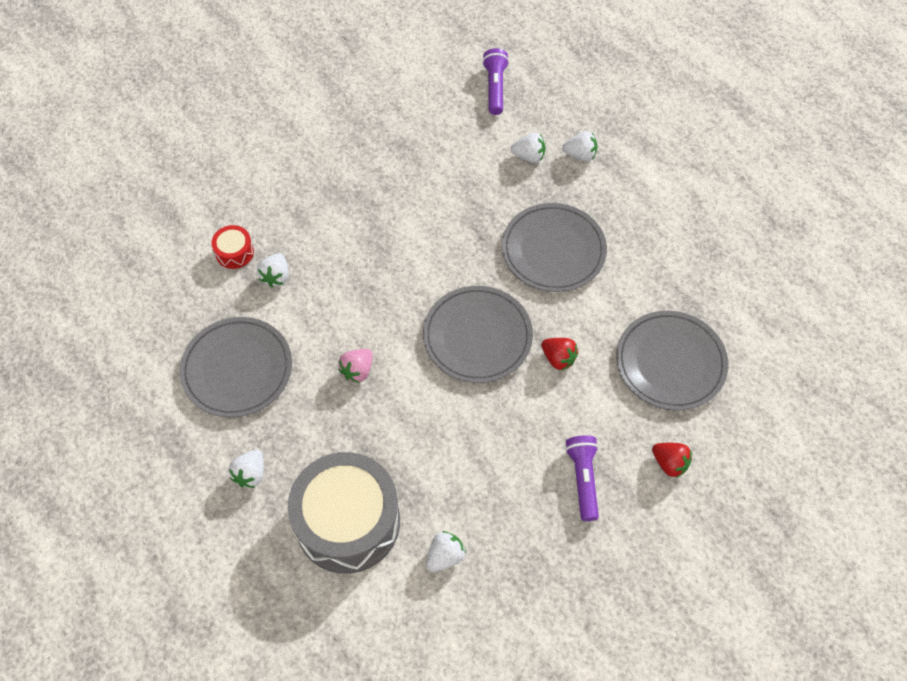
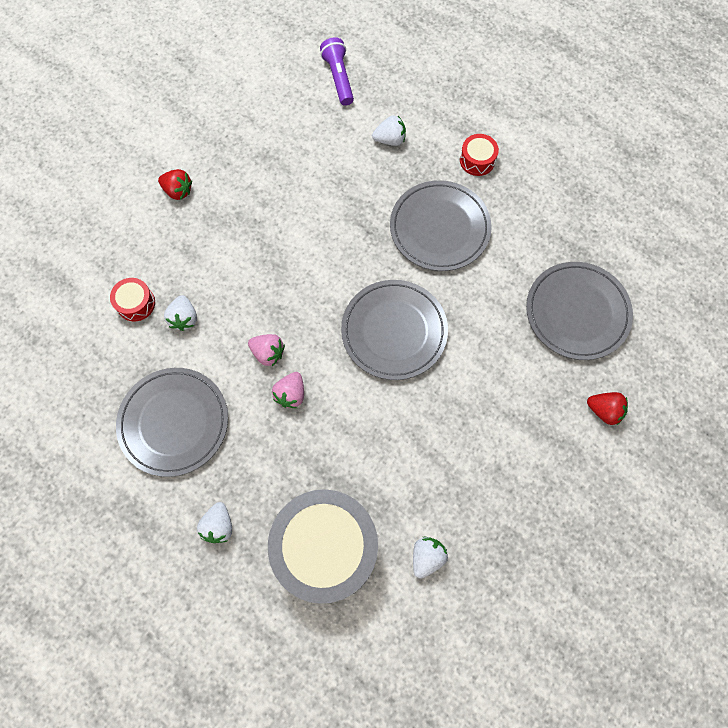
camera: 15 degrees left, 10 degrees up
(347, 327) = (268, 353): none -> pink strawberry
(558, 358) = (475, 334): red strawberry -> red strawberry (178, 191)
(580, 155) = (437, 127): white strawberry -> none
(583, 479) = (531, 446): purple flashlight -> none
(611, 194) = (477, 160): none -> red drum

